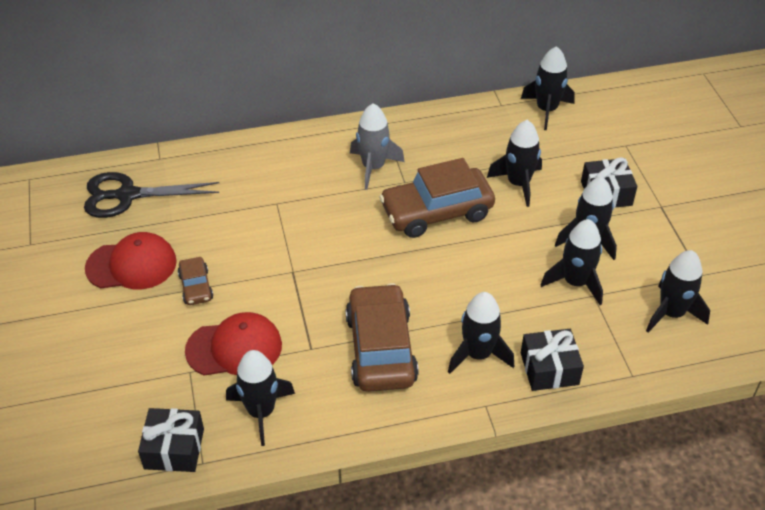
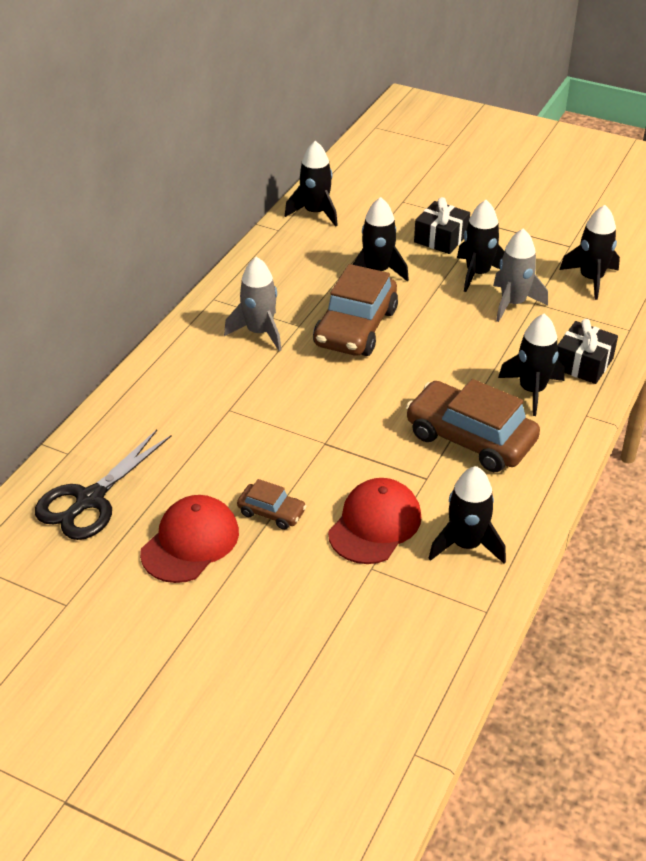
camera: 50 degrees left, 5 degrees down
(174, 449) = (452, 622): black gift -> none
(575, 282) = (513, 303): black rocket -> grey rocket

